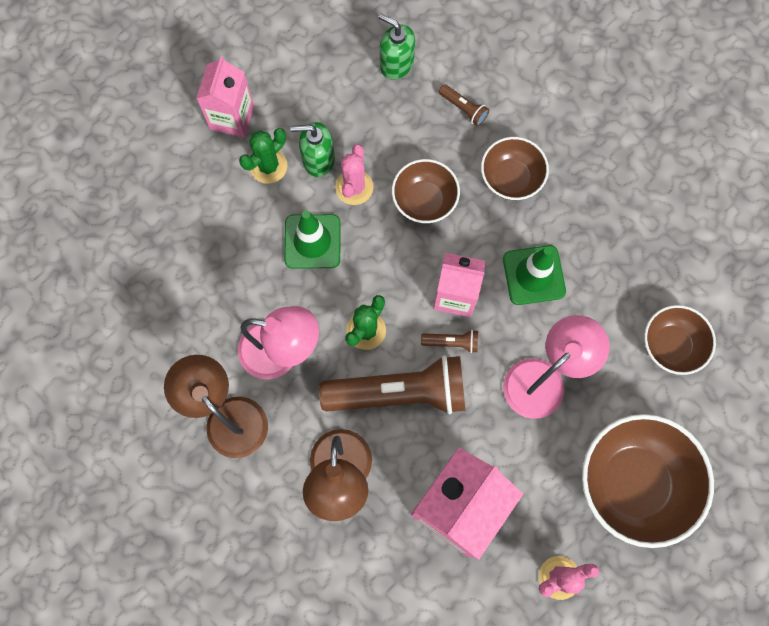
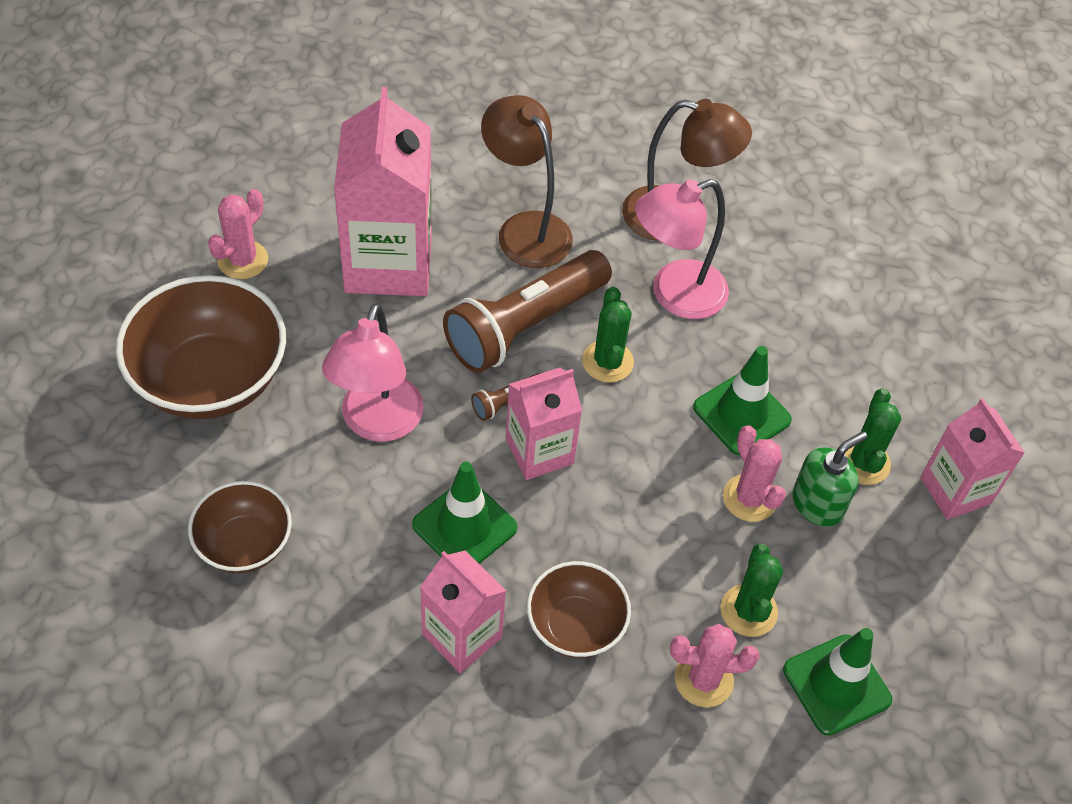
camera: 140 degrees right, 20 degrees down
(396, 64) = (836, 685): green soap dispenser -> green traffic cone
(410, 127) = (748, 611): none -> green cactus
(424, 200) = (658, 533): brown bowl -> none
(463, 109) = (703, 679): brown flashlight -> pink cactus
(577, 212) = (462, 636): none -> pink carton

